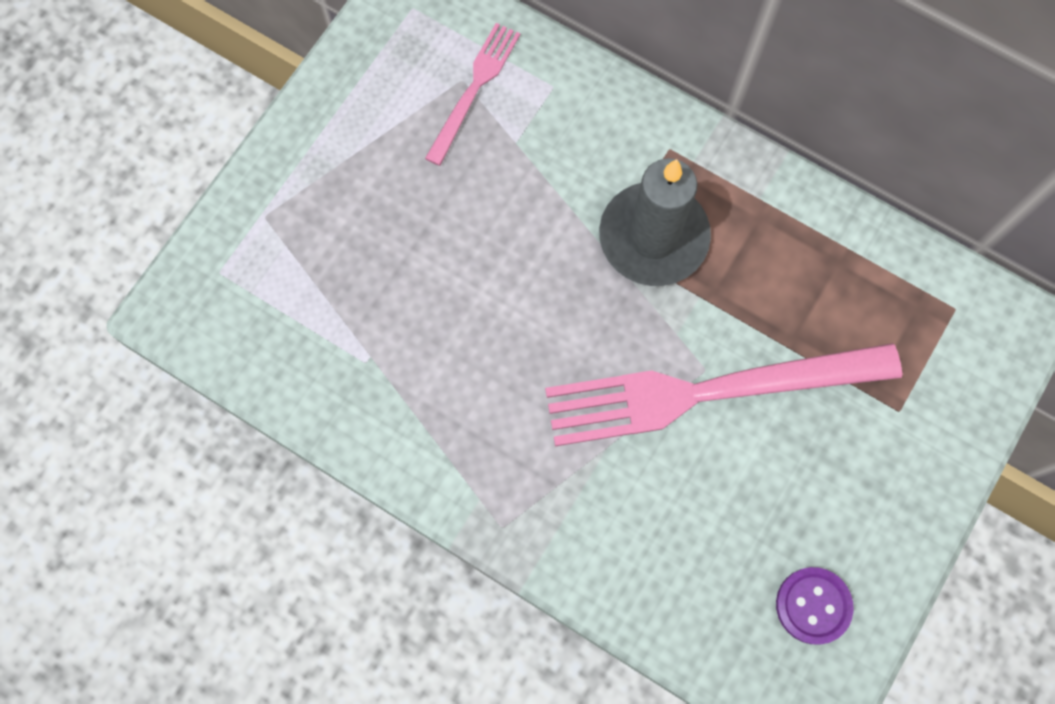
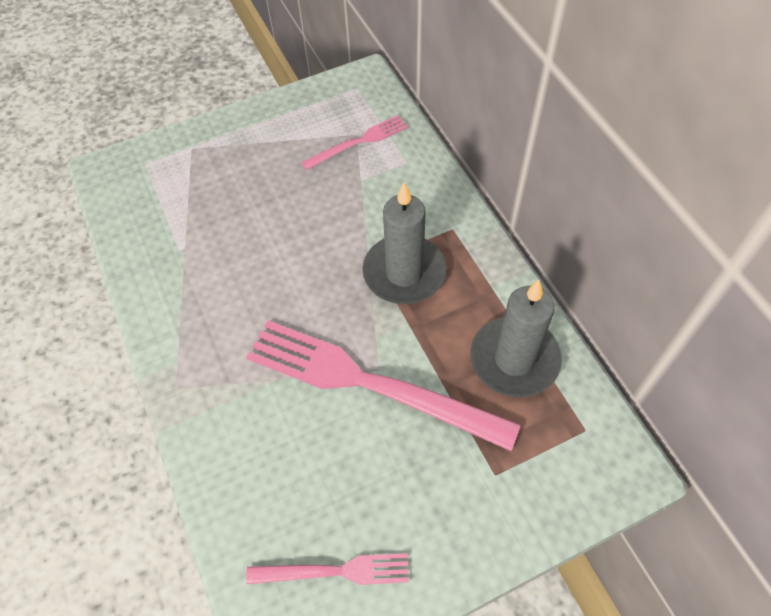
camera: 35 degrees right, 15 degrees down
(813, 605) = (335, 571): purple button -> pink fork
(839, 272) = (514, 359): none -> grey candle

